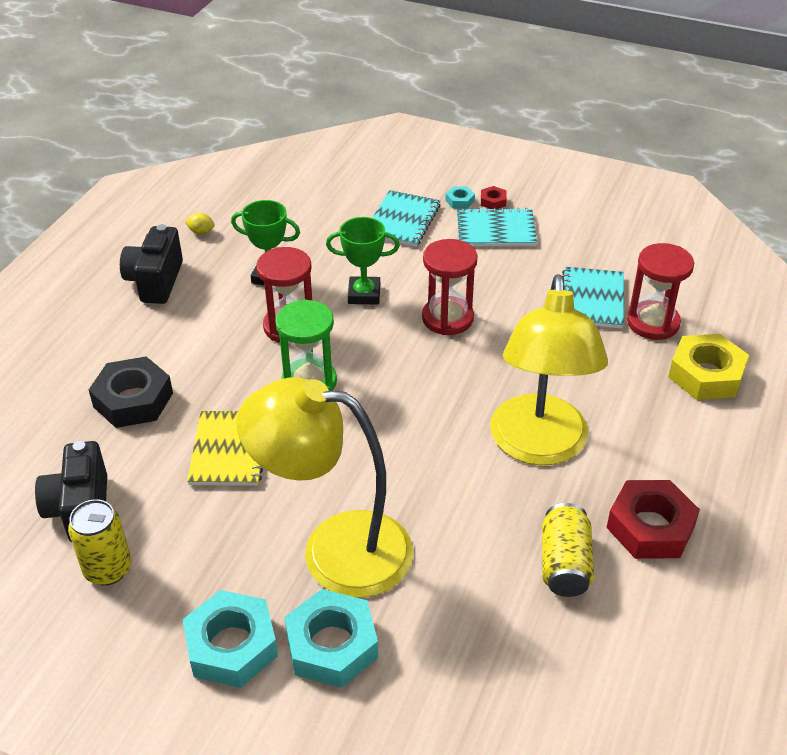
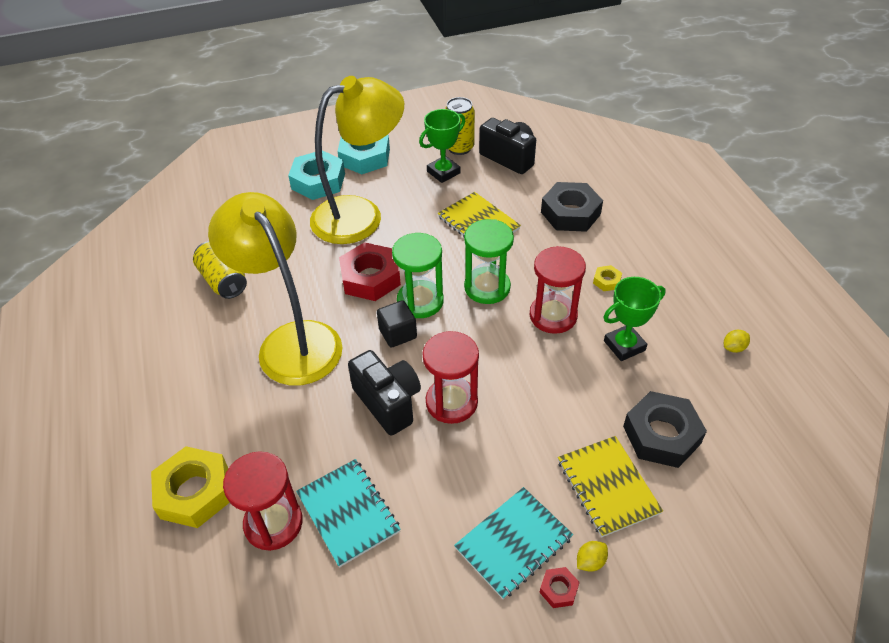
camera: 140 degrees right, 5 degrees up
(155, 281) = (688, 286): black camera -> black camera (388, 402)
(206, 324) = (607, 281): none -> yellow nut
(330, 222) = (661, 435): none -> black nut
(364, 294) = (538, 379): green trophy -> green trophy (443, 172)
(383, 408) = (420, 301): none -> green hourglass
(402, 220) = (607, 487): turquoise notebook -> yellow notebook
(434, 392) = (398, 333): none -> black cube
(460, 201) = (590, 561): turquoise nut -> yellow lemon
(650, 527) = (180, 333): red nut -> red nut (370, 278)

